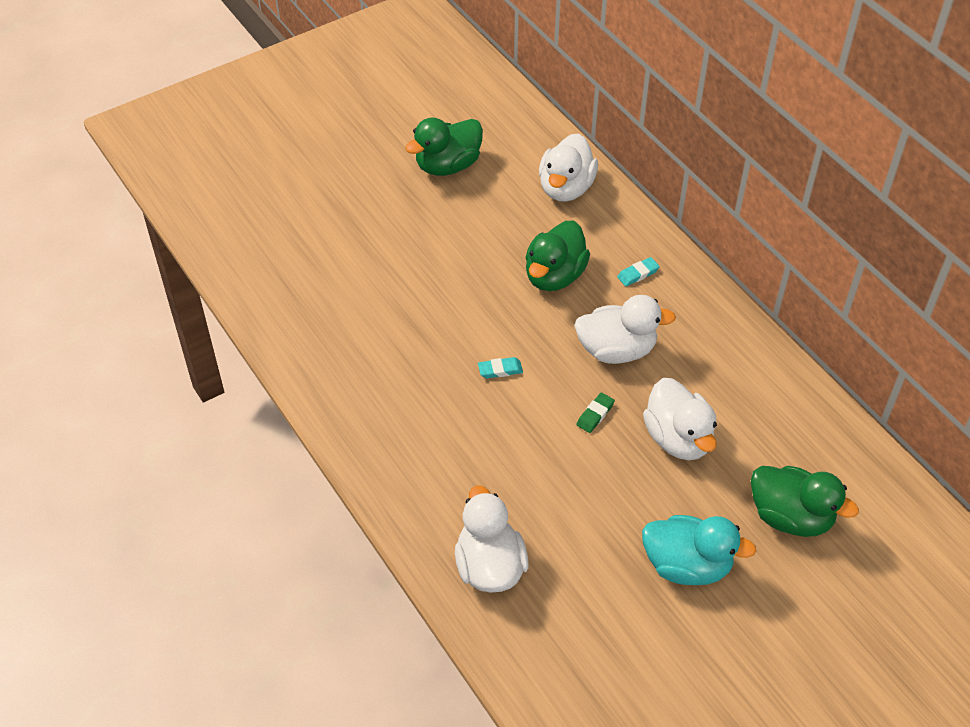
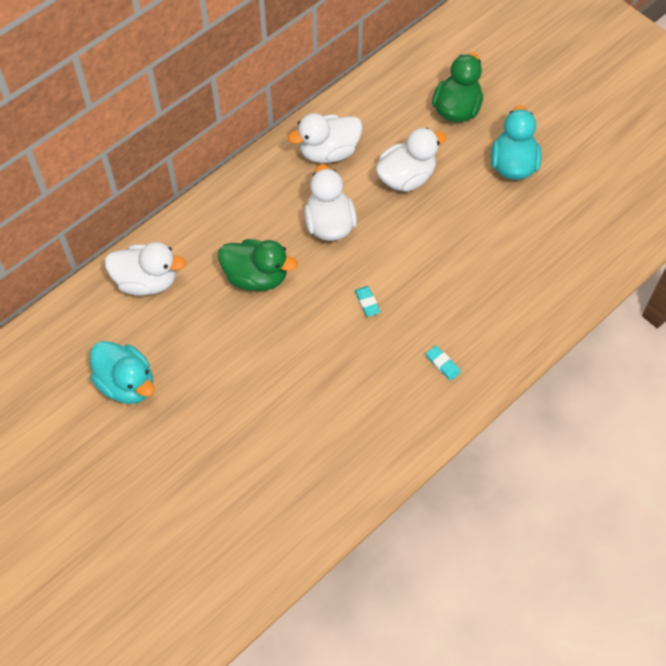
camera: 100 degrees left, 10 degrees up
(447, 165) = (127, 384): green duck -> turquoise duck
(489, 566) = (550, 282): white duck -> white duck (328, 152)
(595, 414) = (397, 232): green eraser -> none
(638, 274) = (244, 217): turquoise eraser -> turquoise eraser (442, 364)

